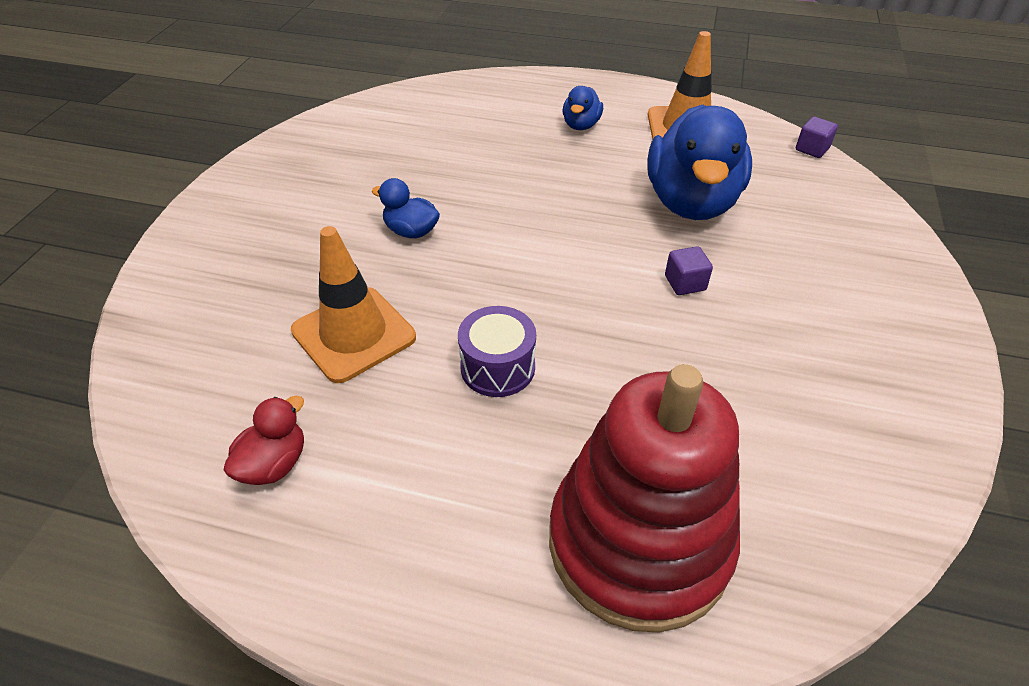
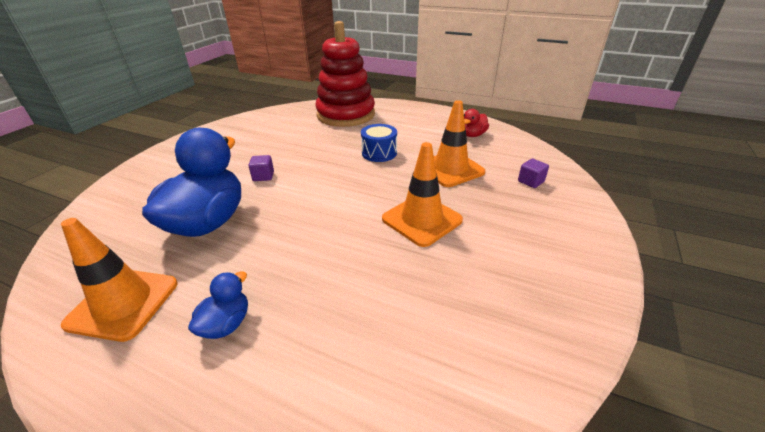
camera: 170 degrees left, 10 degrees down
(411, 231) = (422, 219): blue duck -> orange traffic cone
(497, 367) = (379, 153): purple drum -> blue drum
(812, 149) = (48, 262): purple cube -> purple cube (530, 181)

